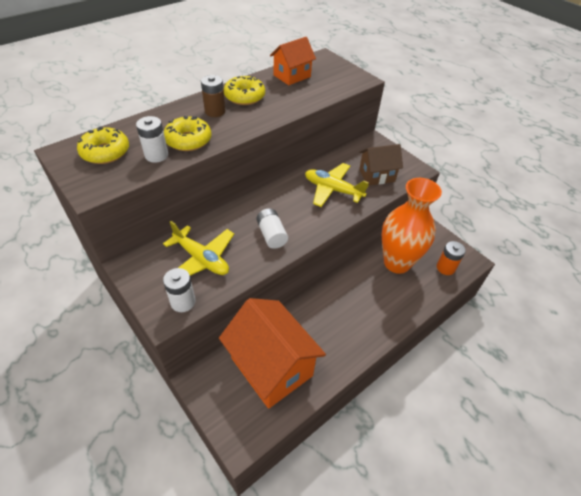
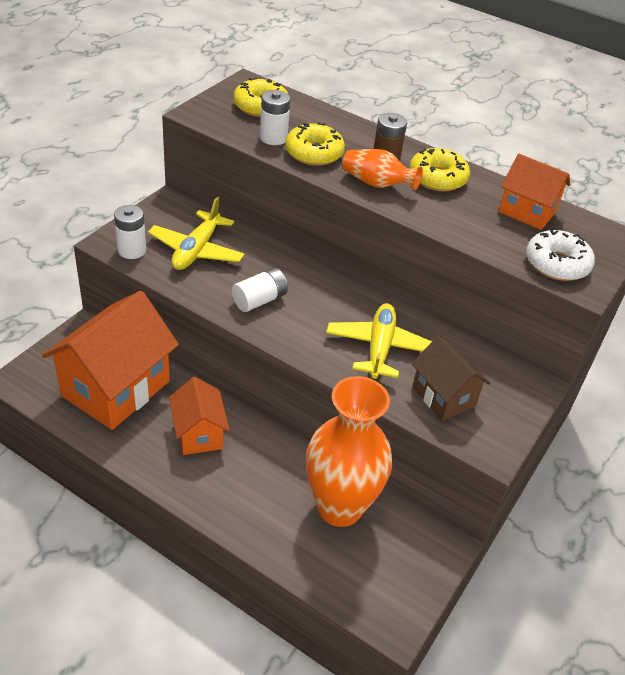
camera: 70 degrees right, 5 degrees down
(240, 122) = (377, 184): none -> orange vase
(328, 321) = (199, 434): none -> orange house
(342, 81) = (557, 264): none -> white donut
(445, 268) = (359, 581): orange battery -> none

